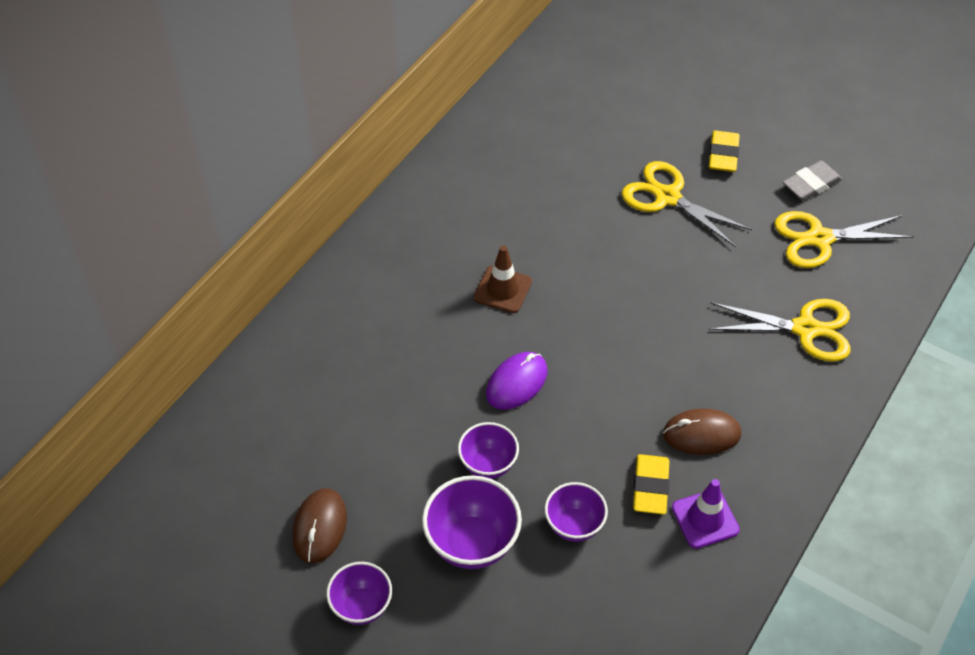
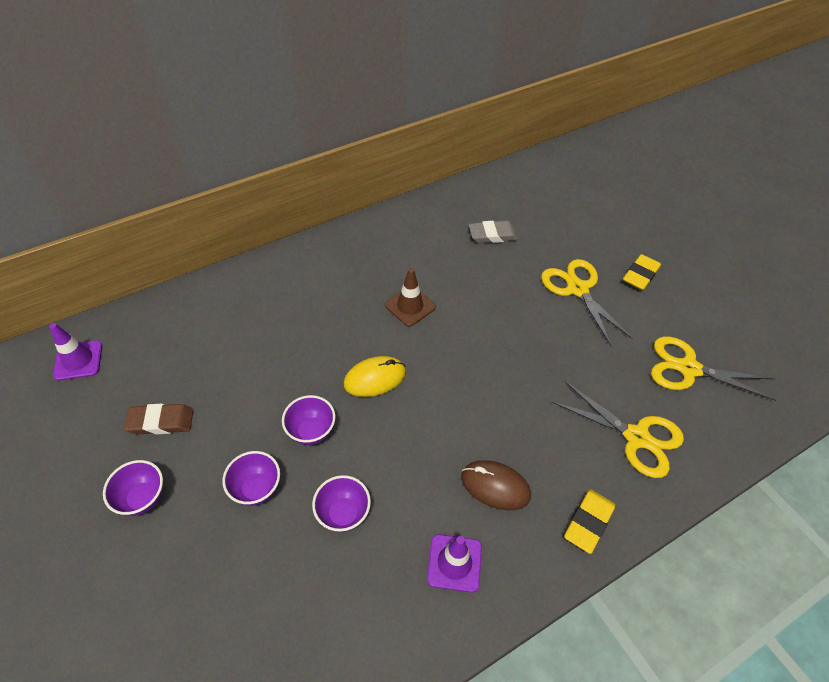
camera: 25 degrees right, 0 degrees up
(169, 508) = (78, 360): none -> purple traffic cone
(320, 527) = (161, 422): brown mouse -> brown eraser
(472, 543) = (257, 488): purple bowl -> purple bowl, size x0.65
(516, 383) = (375, 378): purple mouse -> yellow mouse
(650, 487) = (425, 511): yellow eraser -> yellow eraser (588, 522)
(811, 184) = (703, 323): grey eraser -> grey eraser (492, 235)

